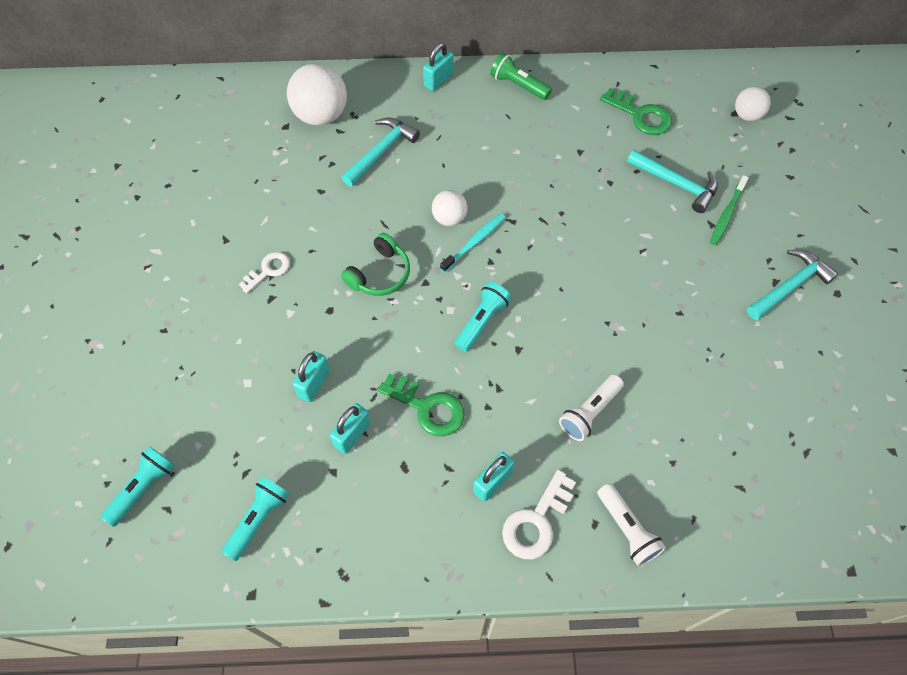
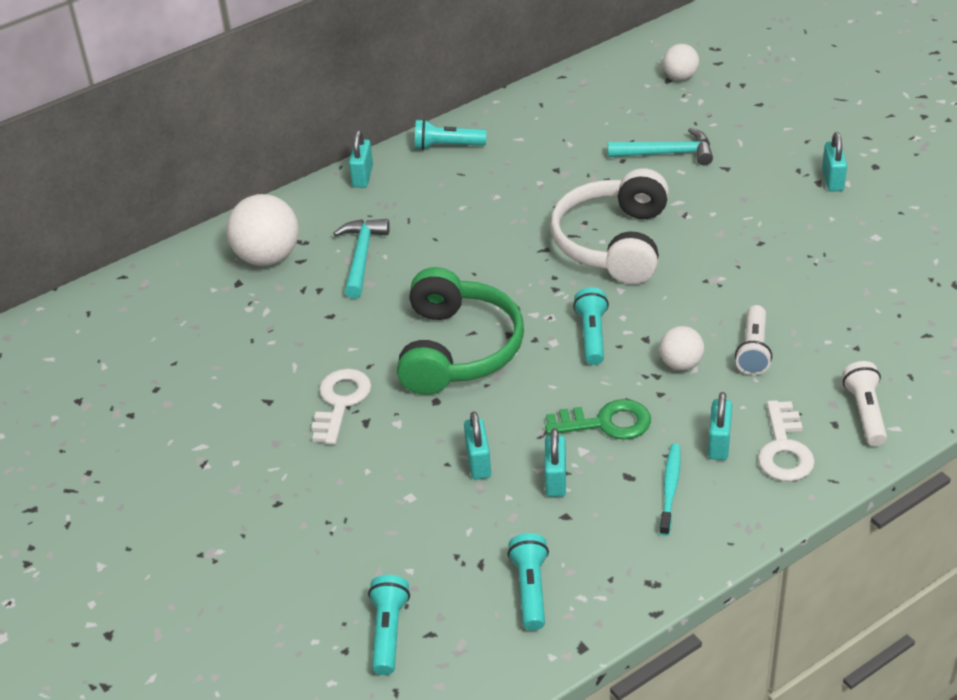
camera: 30 degrees left, 20 degrees down
(268, 270) = (340, 402): white key -> white key, size x1.50
(380, 274) = (457, 349): green headphones -> green headphones, size x1.84
(449, 218) = (482, 275): white ball -> white ball (681, 364)
(474, 242) = (525, 281): turquoise toothbrush -> turquoise toothbrush (670, 488)
(518, 85) = (447, 146): green flashlight -> turquoise flashlight
(567, 245) = (613, 243): none -> white headphones
(627, 529) = (865, 412): white flashlight -> white flashlight turned 120 degrees counterclockwise
(640, 115) = (585, 118): green key -> none
(727, 214) = (732, 155): green toothbrush -> none
(789, 286) = (832, 180): turquoise hammer -> turquoise padlock

